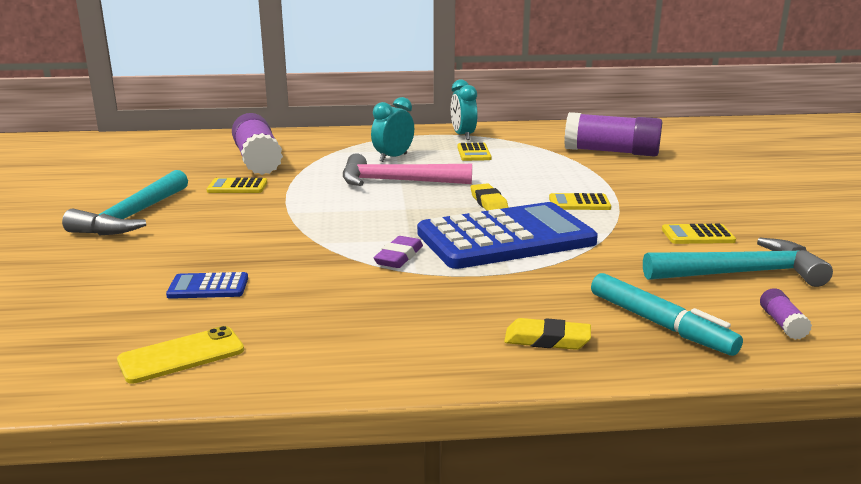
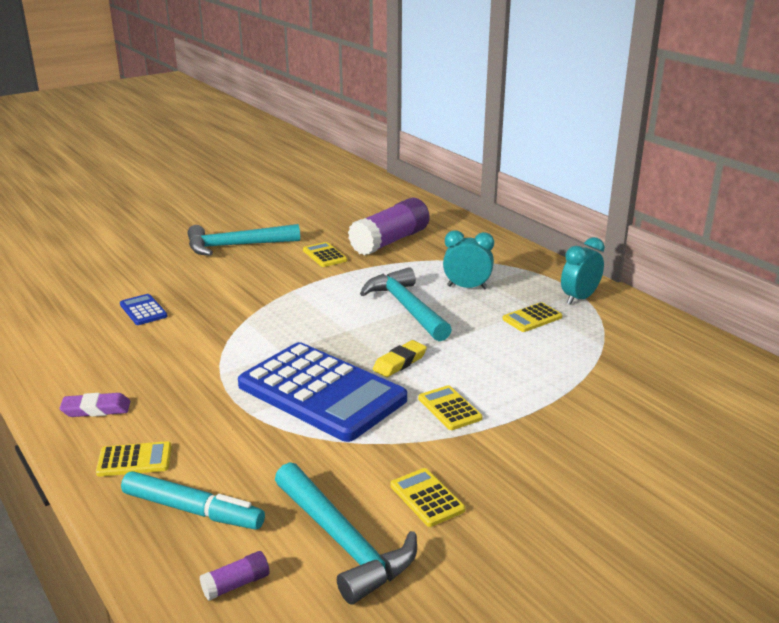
camera: 60 degrees right, 5 degrees up
(181, 355) = (48, 337): yellow phone -> none
(397, 181) = (406, 308): pink hammer -> turquoise hammer
(399, 257) = (242, 358): purple eraser -> purple eraser (96, 409)
(547, 340) = (134, 460): yellow eraser -> yellow calculator
(611, 152) = (647, 391): purple glue stick -> none
(660, 324) = (193, 510): turquoise marker -> turquoise marker turned 90 degrees counterclockwise

